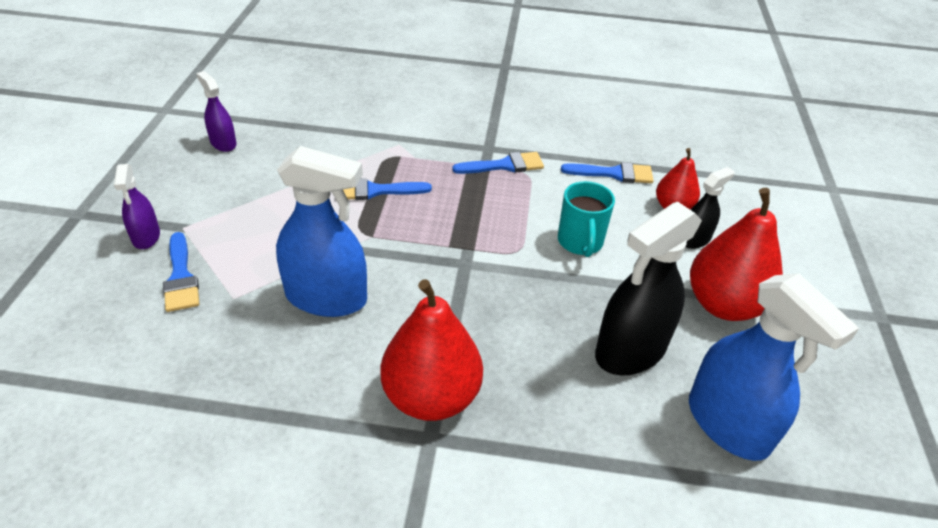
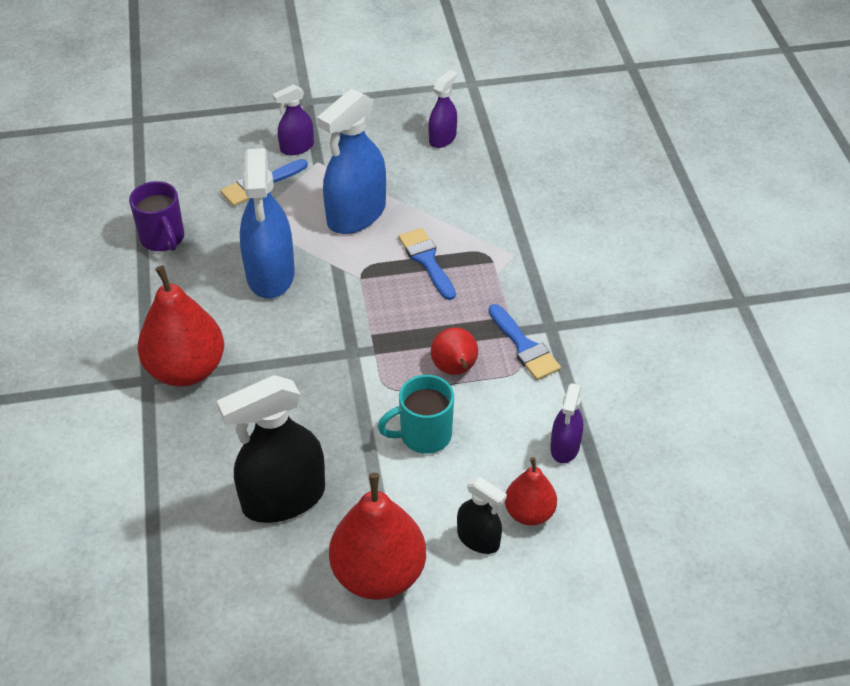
camera: 75 degrees right, 5 degrees up
(204, 381) = (163, 239): none -> purple mug
(513, 207) = (455, 369): none -> red pear
(613, 174) = (565, 447): blue brush -> purple spray bottle
(630, 350) = (283, 498): black spray bottle -> black spray bottle turned 60 degrees counterclockwise
(728, 424) = (217, 584): blue spray bottle -> blue spray bottle (356, 215)

